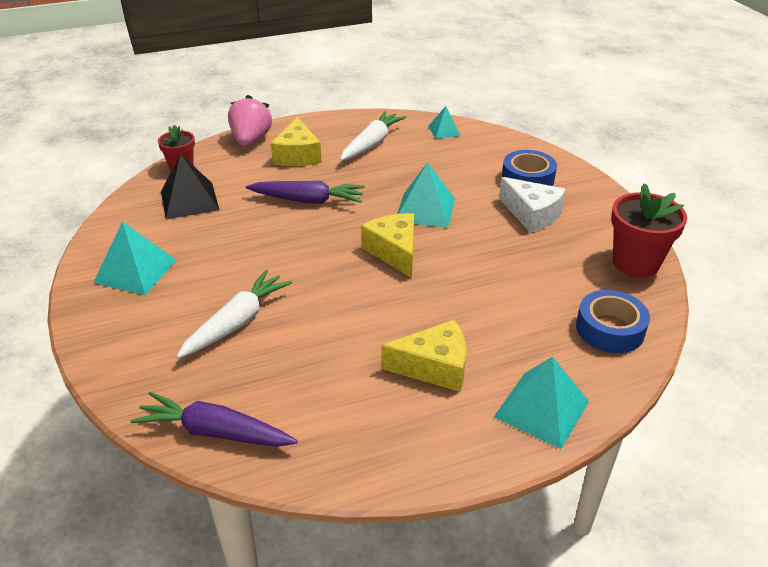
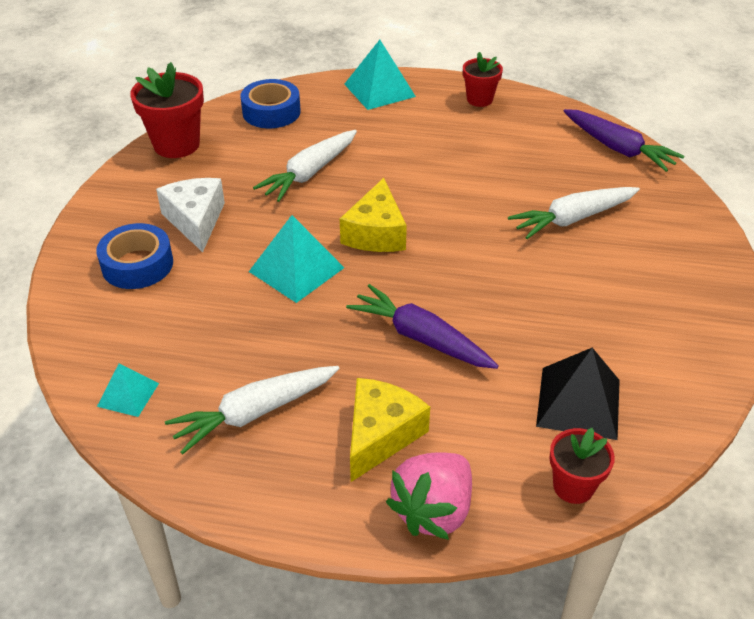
camera: 150 degrees left, 5 degrees up
(135, 271) = (668, 312): turquoise pyramid -> none
(417, 445) = (479, 99): none -> red flower pot
(434, 367) = (428, 133): yellow cheese -> none
(497, 280) = (309, 173): none -> white carrot

